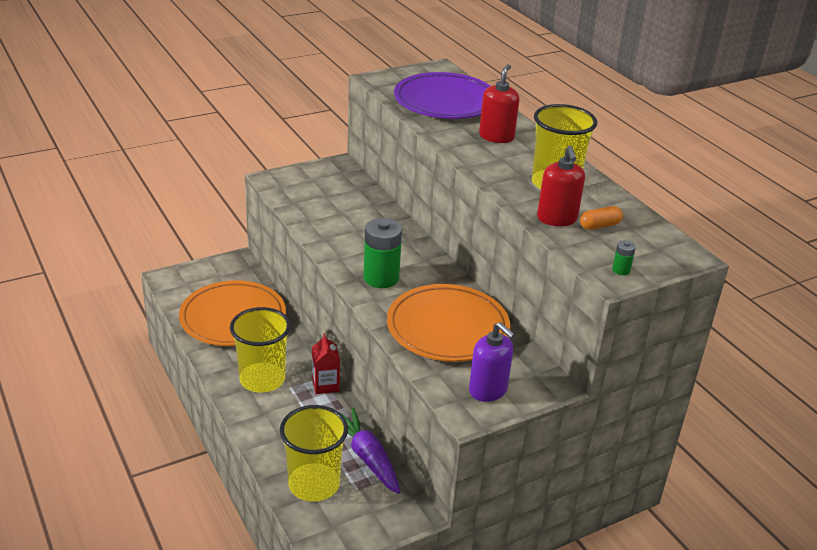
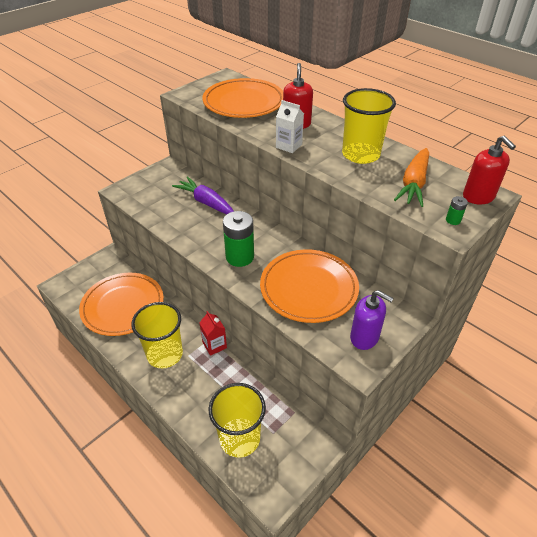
camera: 15 degrees left, 10 degrees up
(367, 457) = (270, 400): purple carrot -> purple carrot (206, 202)
(445, 101) = (244, 102): purple plate -> orange plate
(473, 158) = (289, 146): none -> white carton
(557, 219) = (380, 185): red soap dispenser -> red soap dispenser (478, 197)
(599, 225) = (413, 184): orange capsule -> orange carrot

